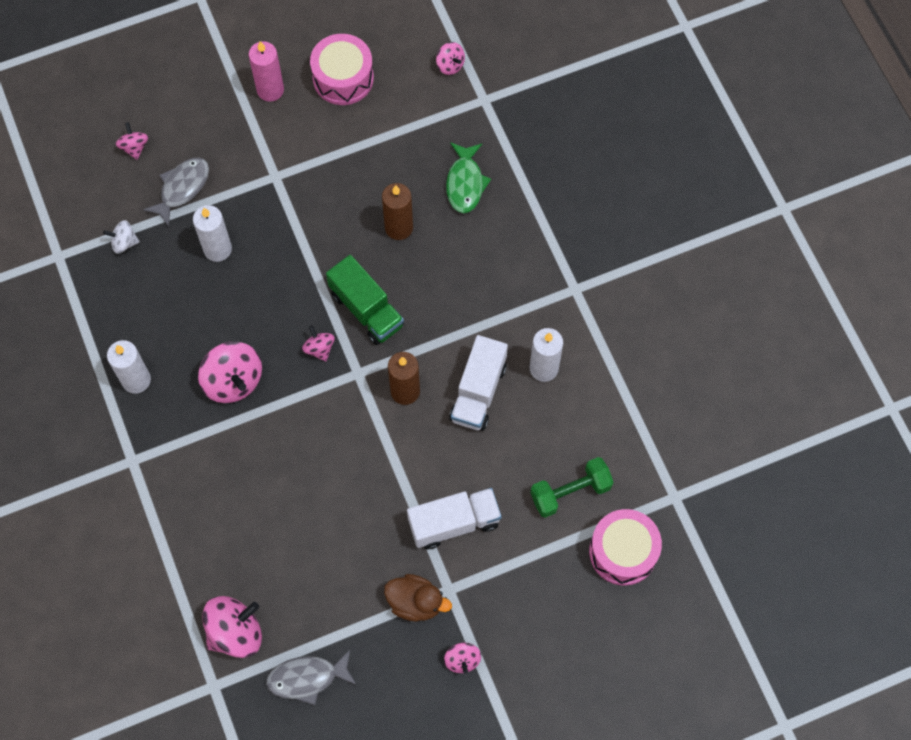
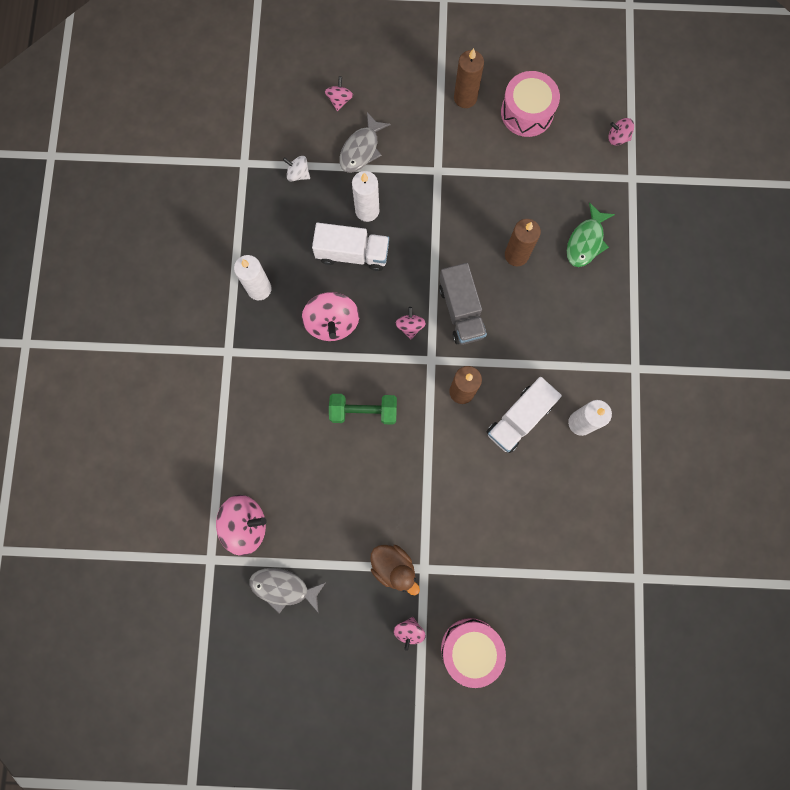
camera: 25 degrees right, 10 degrees up
(182, 188) = (361, 149): grey fish -> grey fish turned 150 degrees clockwise
(270, 90) = (465, 98): pink candle -> brown candle
(366, 309) = (461, 311): green truck -> grey truck
(450, 65) = (617, 137): pink spinning top -> pink spinning top turned 120 degrees clockwise
(454, 523) = (452, 517): white truck -> white truck (352, 253)
(570, 492) = (556, 535): green dumbbell -> green dumbbell (363, 411)
(623, 552) = (576, 604): pink drum -> pink drum (471, 649)

